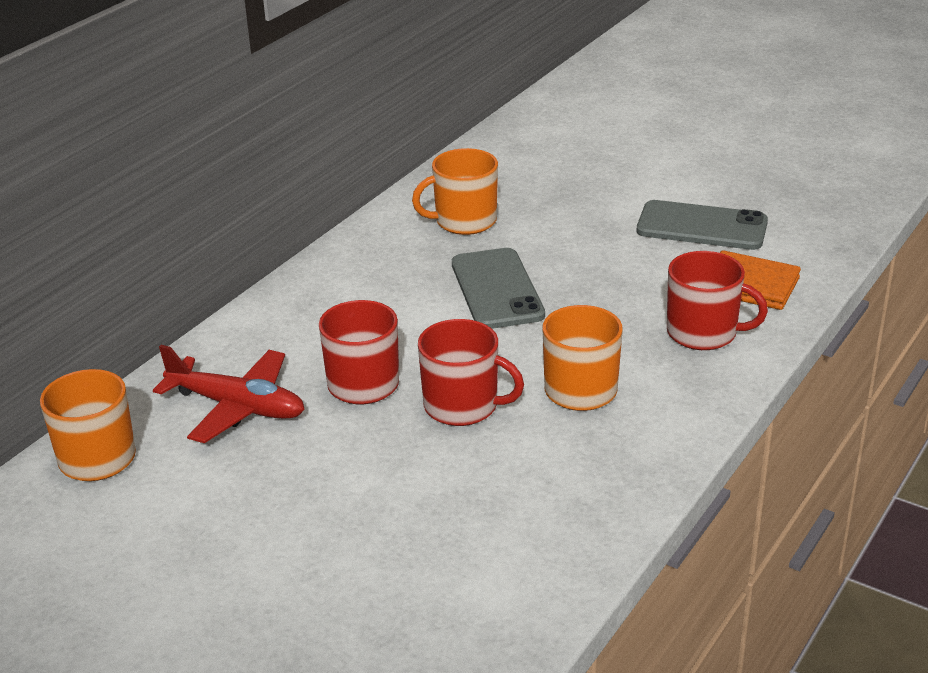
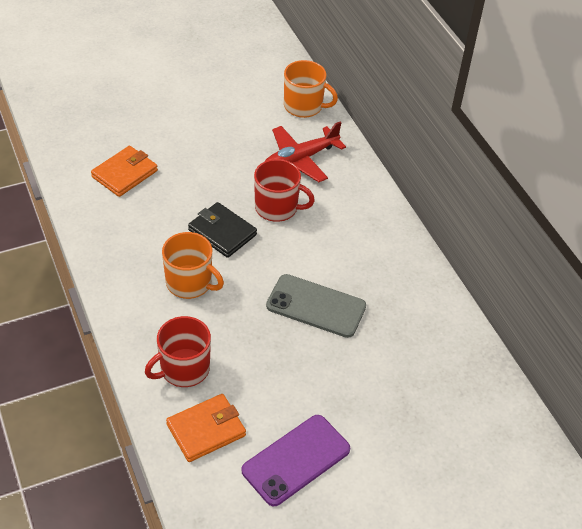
camera: 120 degrees right, 15 degrees up
(451, 561) = (124, 174): none -> orange wallet
(462, 406) = (222, 232): red mug -> black wallet
(464, 221) = (411, 337): orange mug -> none
(702, 227) = (296, 460): grey phone -> purple phone

